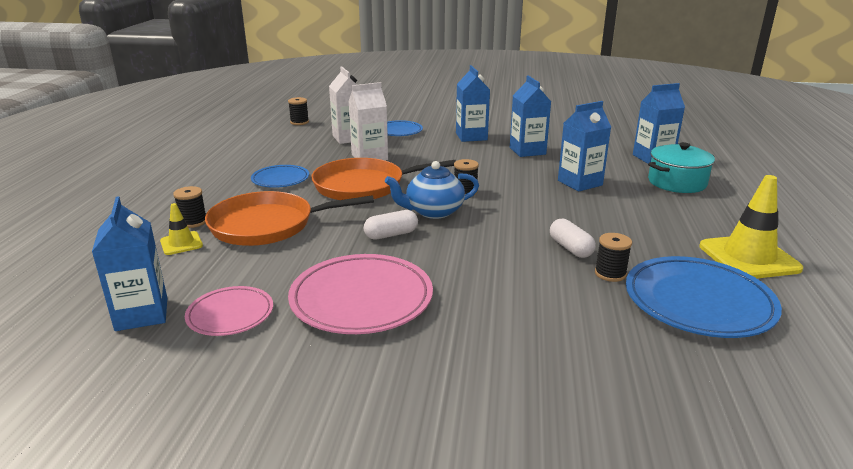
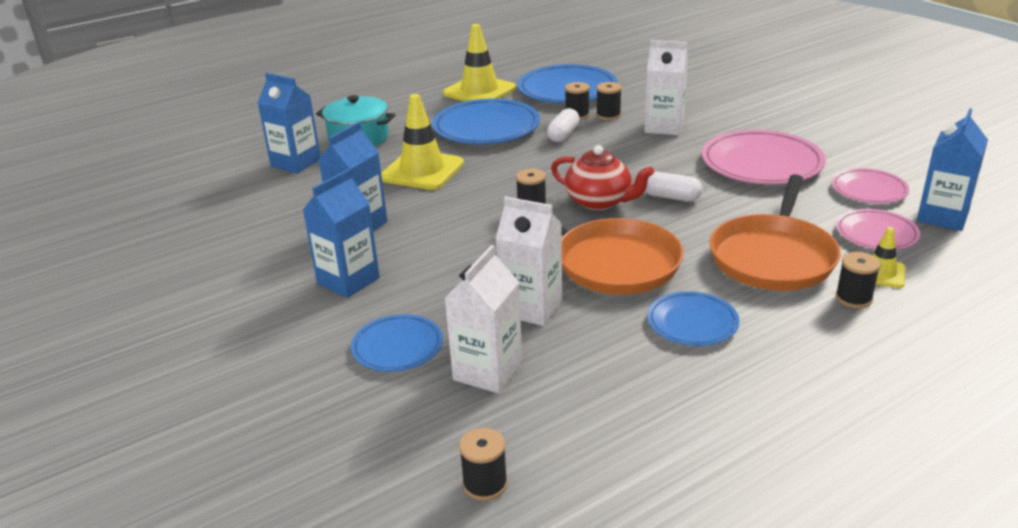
camera: 130 degrees left, 5 degrees up
(199, 272) = (876, 234): none -> pink plate
(268, 225) = (773, 257): orange pan -> orange pan turned 75 degrees clockwise
(433, 212) = (599, 201): blue teapot -> red teapot
(513, 300) = (664, 127): none -> white carton
(580, 183) = (422, 171): blue carton -> yellow traffic cone
(587, 288) = (608, 115): none -> black spool
(635, 227) = (486, 128): none -> blue plate

